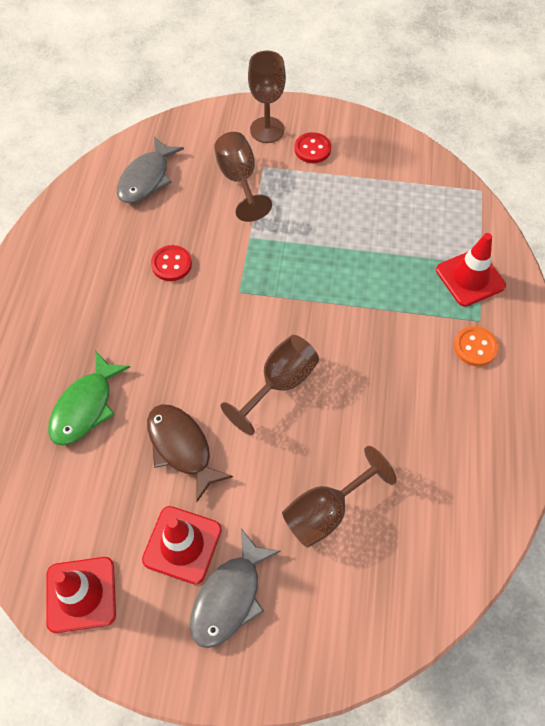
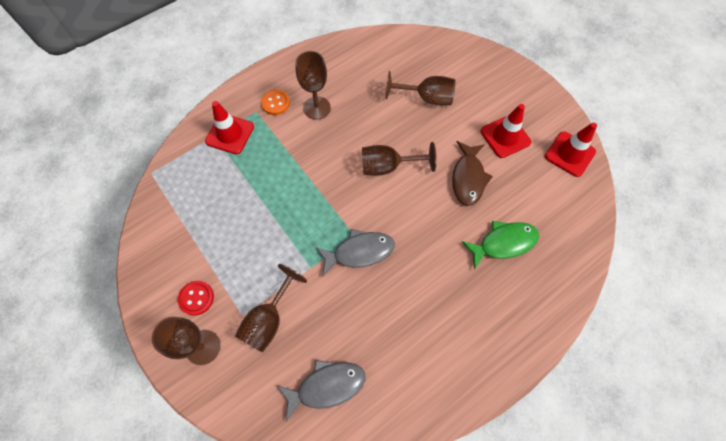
camera: 135 degrees left, 5 degrees up
(171, 264) = (376, 293): red button -> none
(229, 597) = (501, 102): grey fish -> grey fish (359, 252)
(428, 381) = (317, 108): none -> brown goblet

